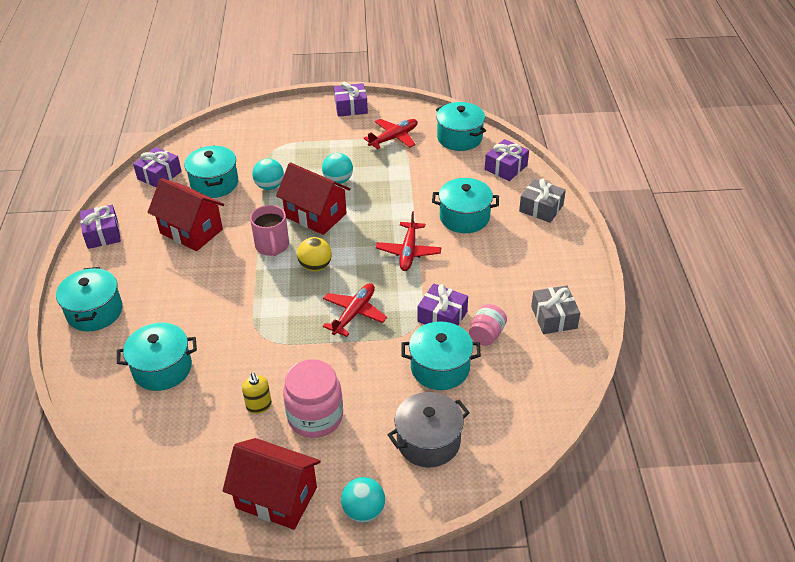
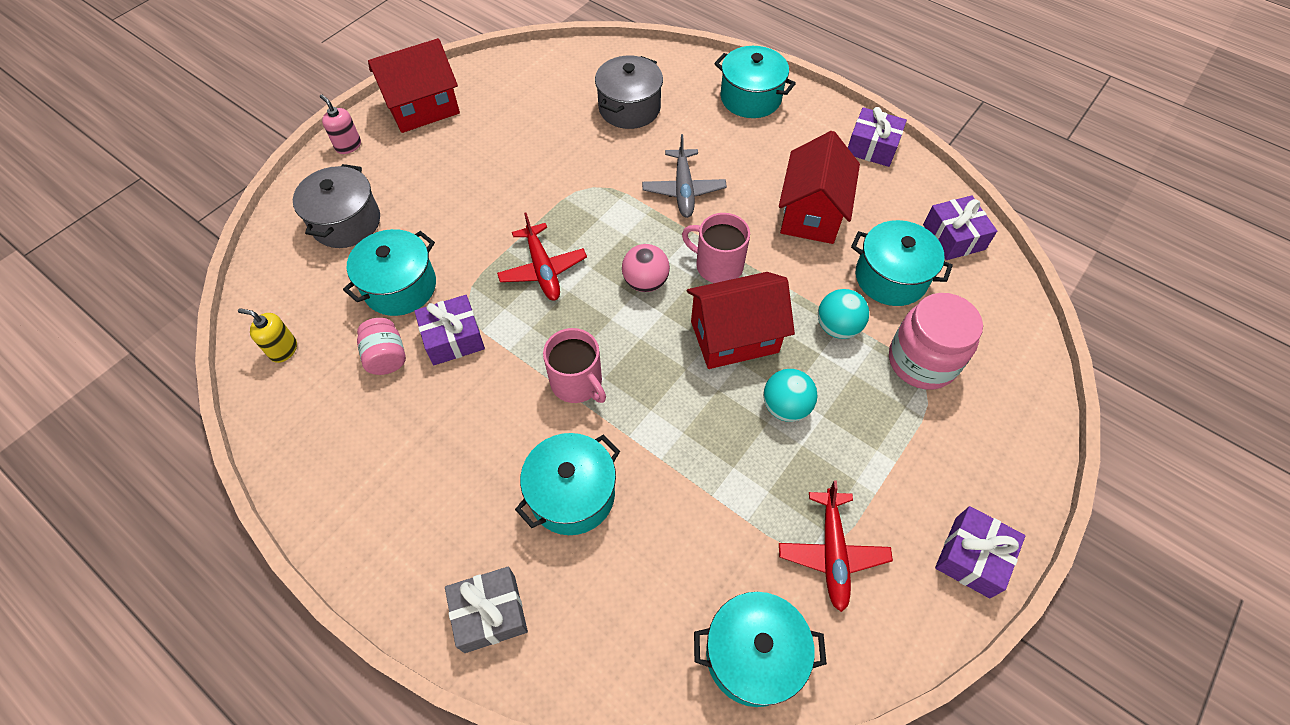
camera: 130 degrees right, 15 degrees up
(162, 368) = (629, 108): turquoise pot -> grey pot
(191, 231) = (811, 213): red house -> red house turned 60 degrees counterclockwise
(223, 293) = (683, 189): none -> grey plane
(259, 406) = (517, 143): yellow soap dispenser -> yellow soap dispenser (283, 349)
(315, 266) = (645, 282): yellow ball -> pink ball
(315, 417) = (462, 169): pink jar -> pink jar (921, 361)
(364, 511) = (348, 146): turquoise ball -> pink soap dispenser
(408, 252) = (577, 382): red plane -> pink mug
(506, 167) = (619, 655): purple gift -> none
(554, 317) = (328, 440): grey gift -> none

